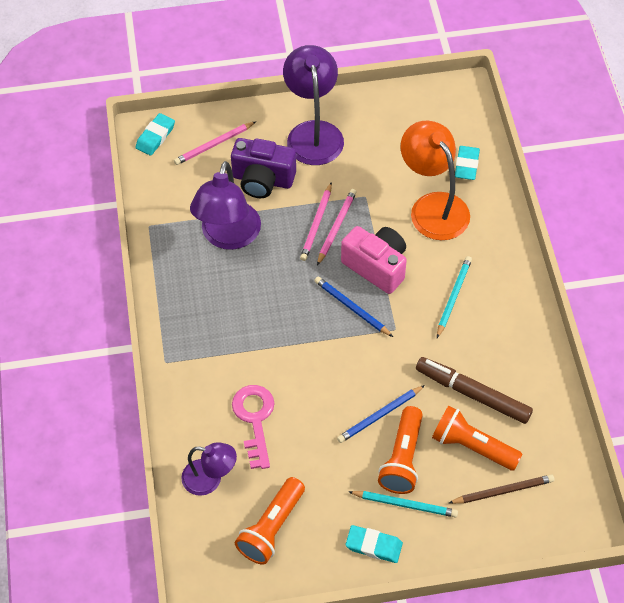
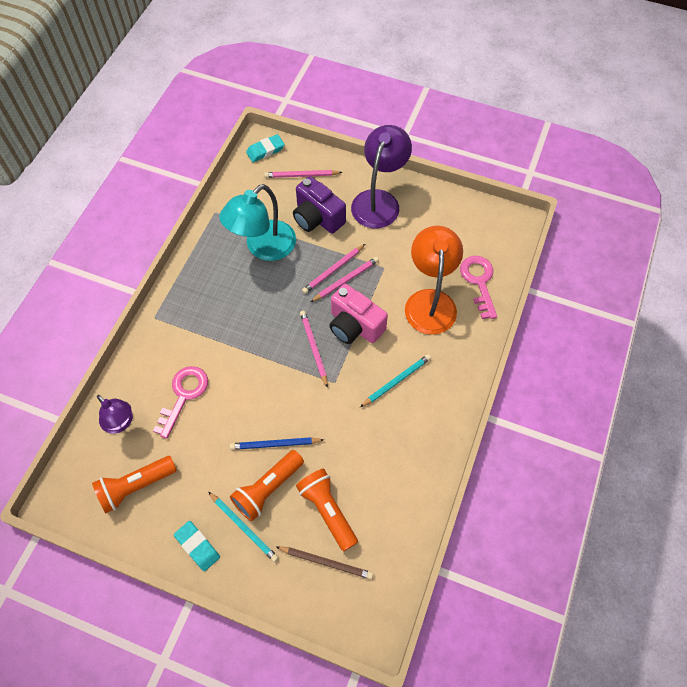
camera: 30 degrees right, 5 degrees up
(228, 237) = (263, 248): purple lamp -> turquoise lamp
(351, 308) = (313, 348): blue pencil -> pink pencil
(376, 266) = (354, 326): pink camera -> pink camera turned 150 degrees clockwise
(466, 165) = (479, 282): turquoise eraser -> pink key
(473, 394) = (357, 468): brown marker -> none

